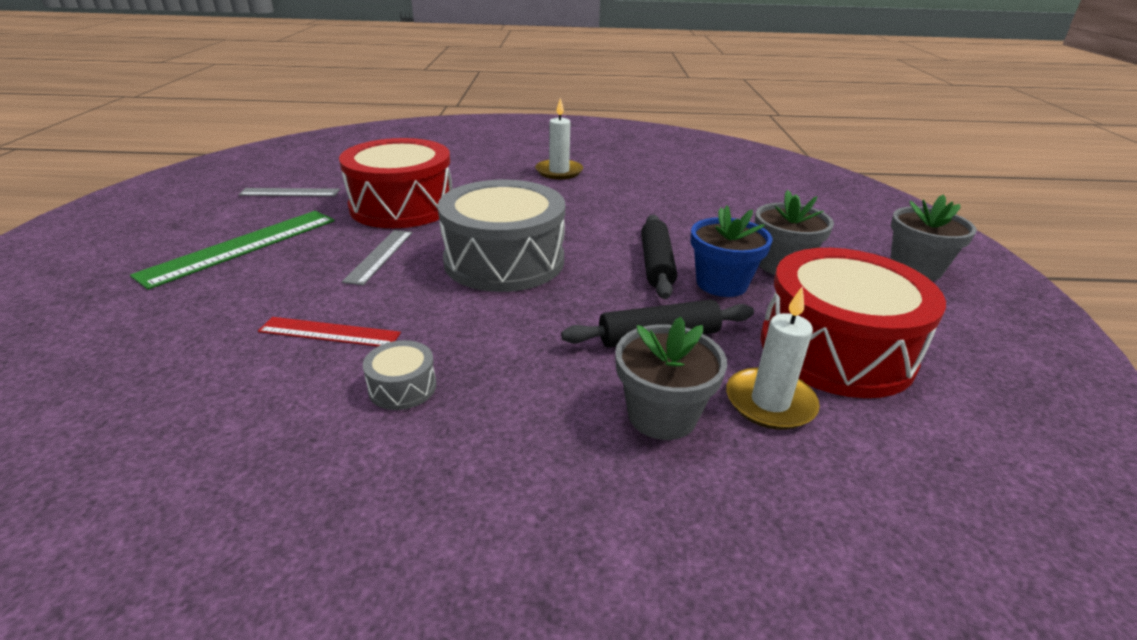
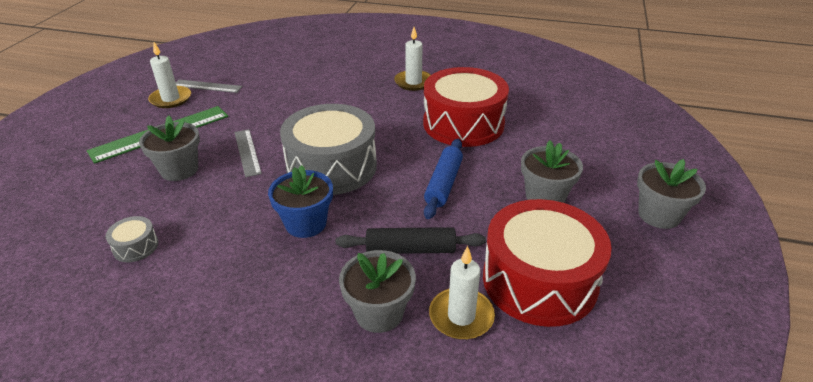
camera: 15 degrees right, 5 degrees up
(242, 209) = (171, 99): none -> white candle
(287, 284) = (179, 170): none -> grey flower pot
(329, 332) = (192, 213): red ruler -> none
(380, 256) = (247, 152): grey ruler -> grey ruler turned 45 degrees counterclockwise
(402, 206) = (280, 107): red drum -> red drum (463, 124)
(402, 387) = (221, 263): grey drum -> grey drum (135, 246)
(656, 264) = (443, 184): black rolling pin -> blue rolling pin
(721, 283) = (485, 208): blue flower pot -> blue flower pot (306, 223)

